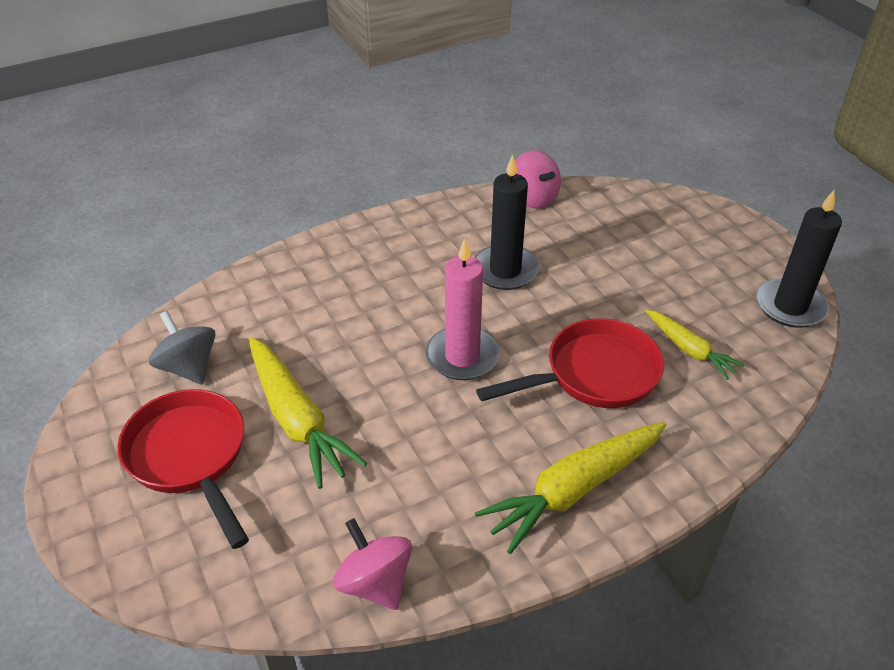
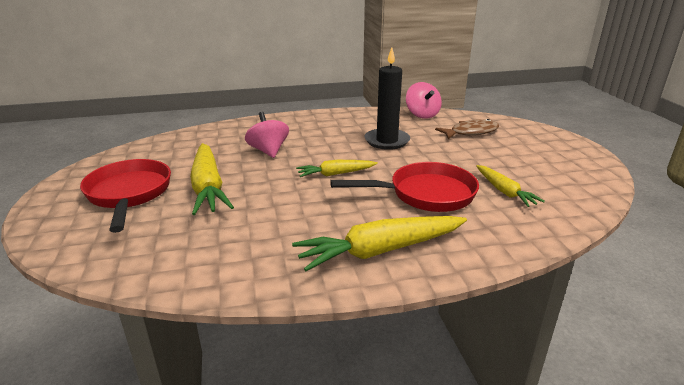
camera: 15 degrees right, 15 degrees down
(188, 367) = (161, 157): grey spinning top -> none
(375, 582) = (200, 276): pink spinning top -> pink spinning top (268, 151)
(462, 356) = (336, 174): pink candle -> yellow carrot
(614, 230) = (471, 132): none -> brown fish
(790, 306) = (593, 180): black candle -> none

